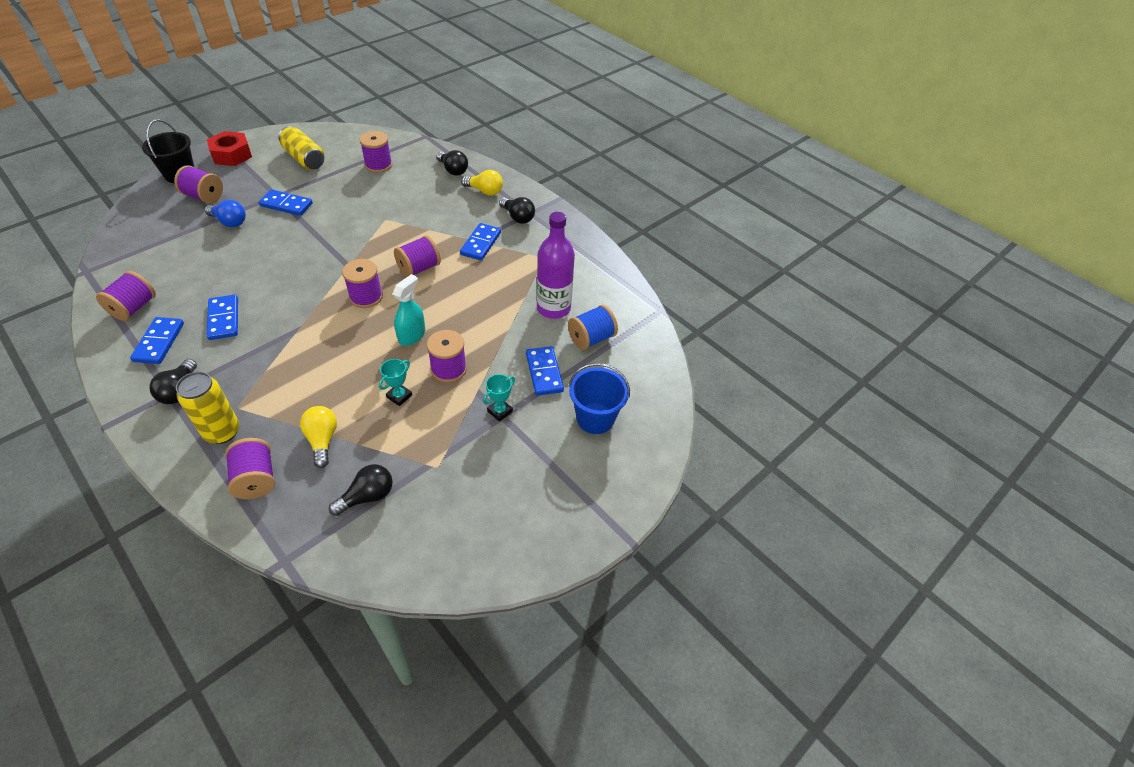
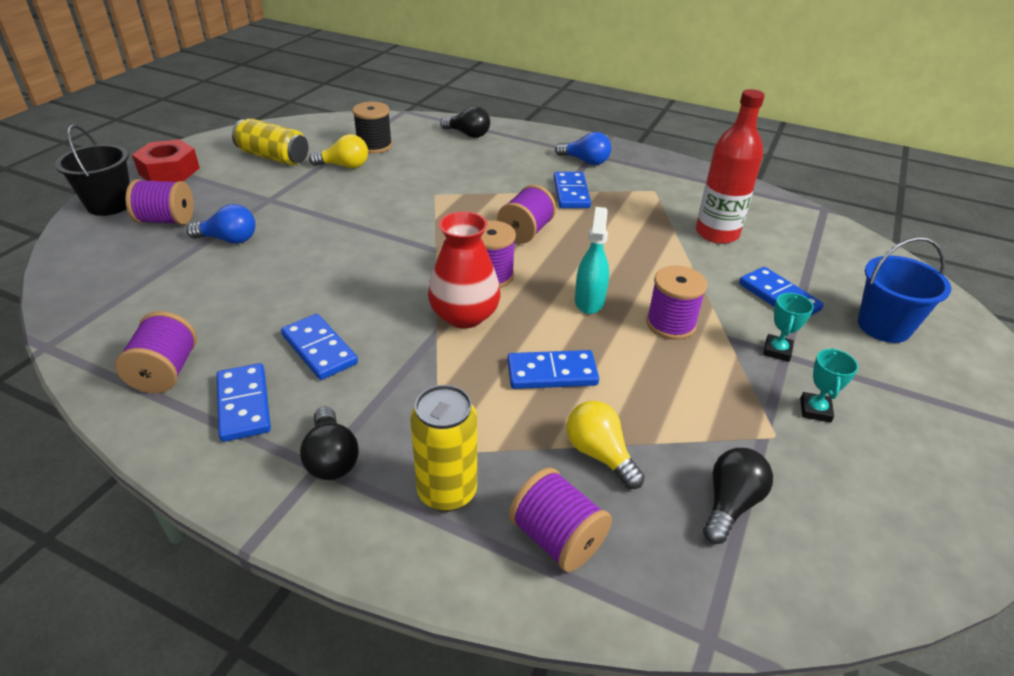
camera: 20 degrees left, 10 degrees down
(286, 205) = (292, 206): blue domino -> blue domino (552, 373)
(324, 322) = (464, 316): none -> red vase
(378, 165) = (374, 146): purple spool -> black spool
(399, 396) = (644, 371): turquoise trophy -> turquoise trophy (815, 410)
(485, 191) = (523, 146): yellow light bulb -> yellow light bulb (344, 166)
(518, 217) = (585, 161): black light bulb -> blue light bulb
(553, 308) = (717, 233): purple bottle -> red bottle
(591, 339) = (788, 251): blue spool -> none

